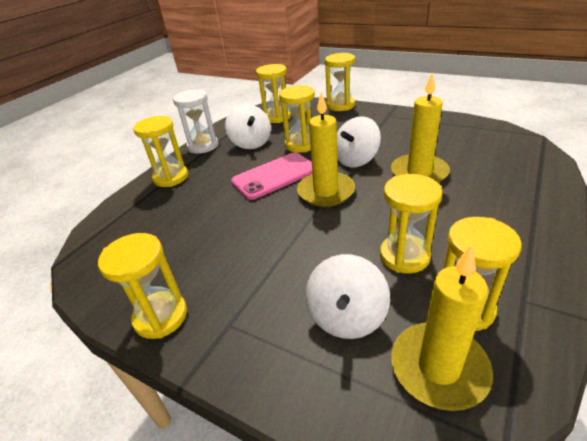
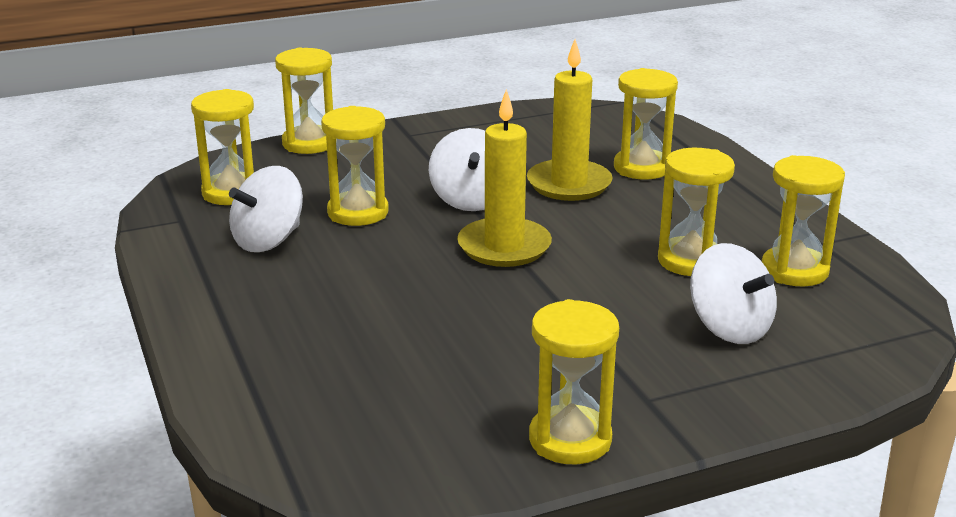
camera: 55 degrees left, 10 degrees down
(171, 177) = (234, 335): yellow hourglass -> yellow hourglass (641, 168)
(203, 146) = (187, 278): white hourglass -> none
(251, 143) = (268, 240): white spinning top -> white spinning top turned 120 degrees clockwise
(274, 176) = (401, 261): pink phone -> none
(438, 367) = (841, 315): yellow candle -> none

